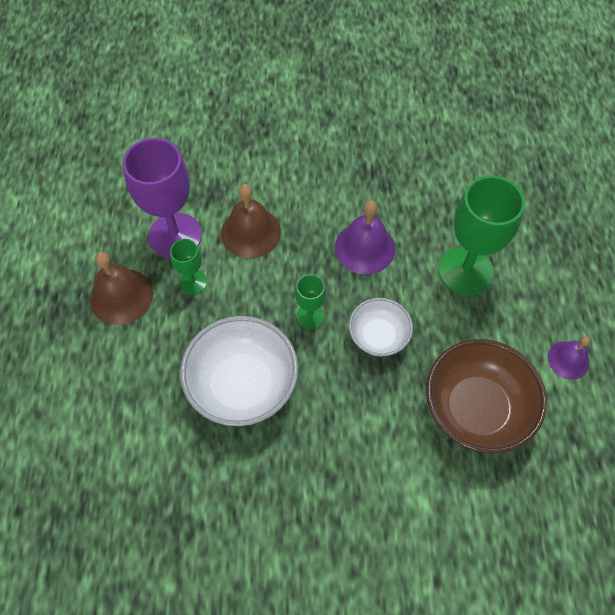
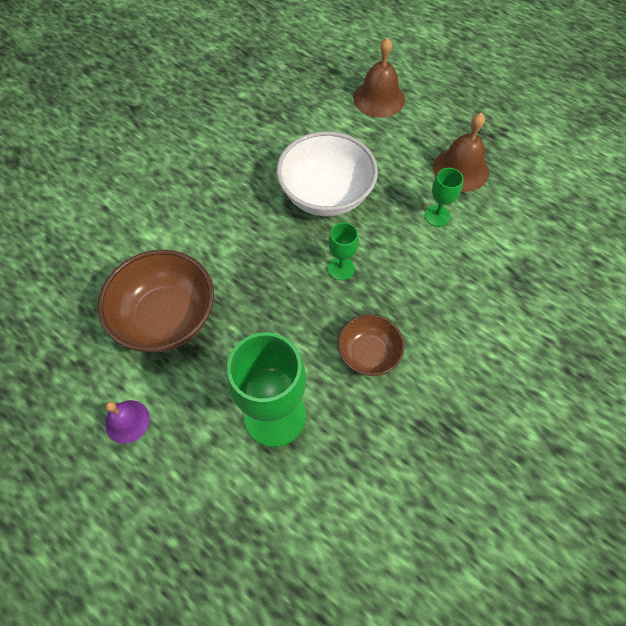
camera: 130 degrees right, 0 degrees up
(175, 236) = (492, 229): purple goblet -> none
(251, 232) = (455, 281): brown bell -> brown bell (379, 98)
(365, 247) = (368, 354): purple bell -> brown bowl
(378, 336) = (282, 300): white bowl -> none

